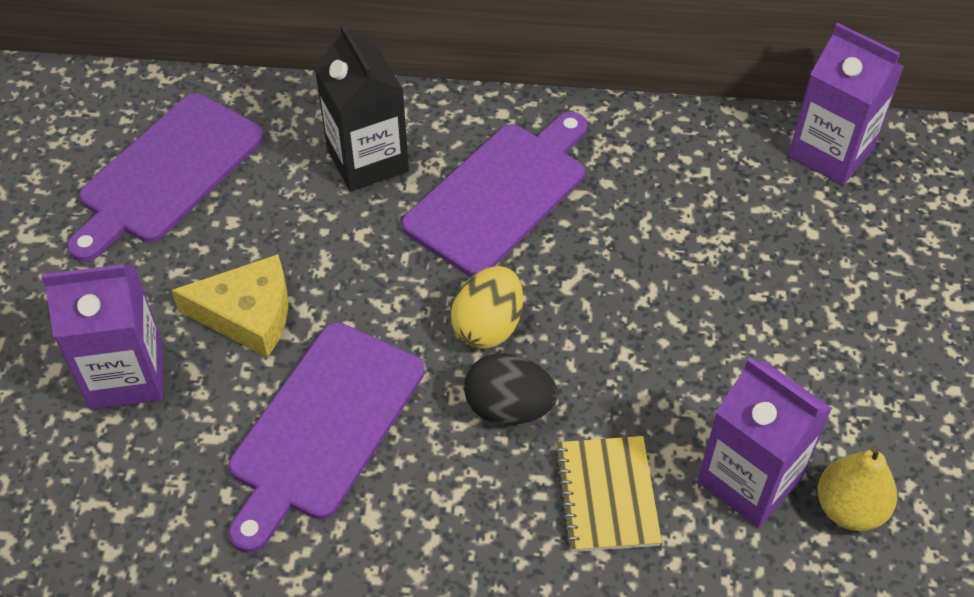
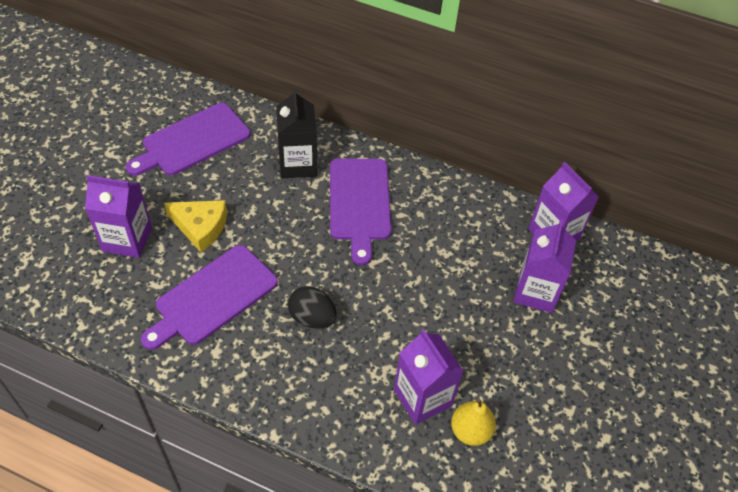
camera: 15 degrees right, 0 degrees up
(488, 326) = (321, 271): yellow egg -> none
(500, 194) = (359, 203): purple cutting board -> purple cutting board turned 120 degrees clockwise
(606, 495) = (342, 380): yellow notebook -> none
(846, 252) = (535, 292): none -> purple carton

